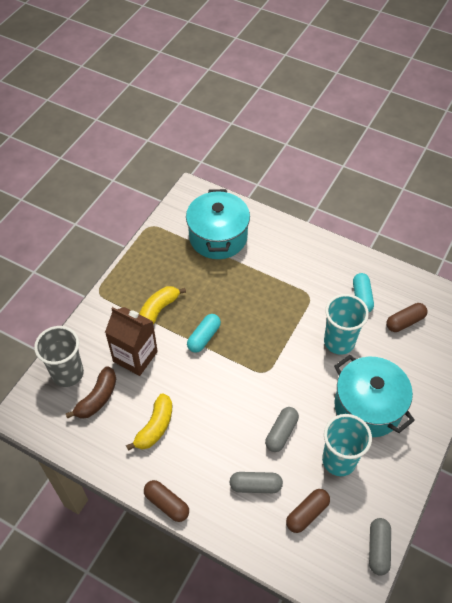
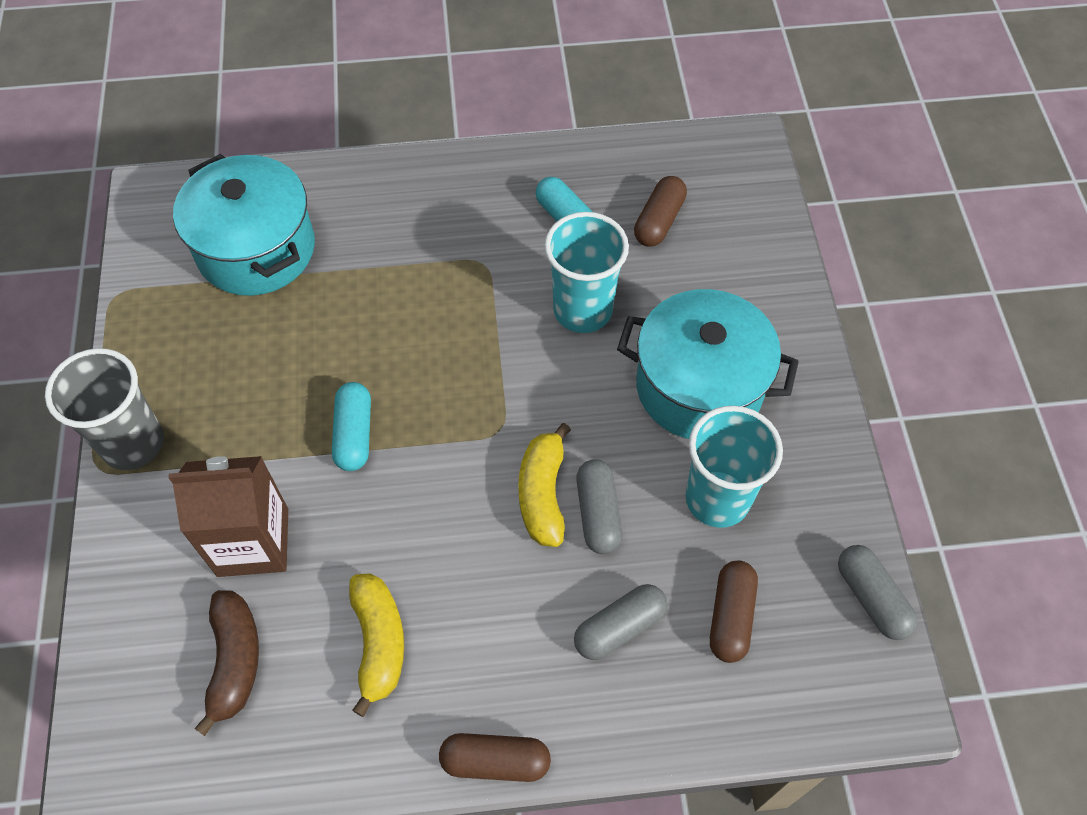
camera: 35 degrees left, 5 degrees up
(67, 373) = (143, 653): grey cup -> grey cup (133, 443)
(158, 310) = (237, 435): yellow banana -> yellow banana (543, 494)

